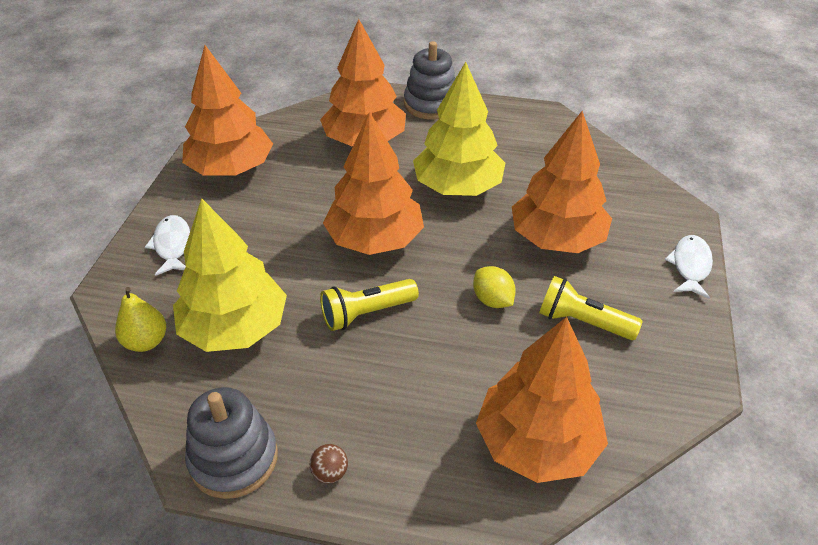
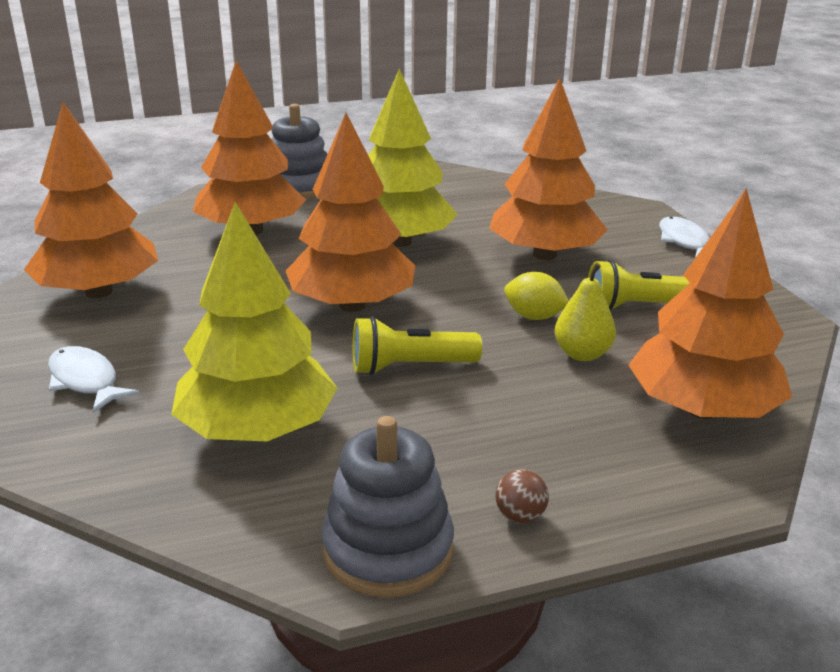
camera: 30 degrees left, 15 degrees down
(146, 342) = (143, 483): yellow pear -> yellow pear (582, 354)
(366, 313) = (410, 367): yellow flashlight -> yellow flashlight turned 45 degrees clockwise

